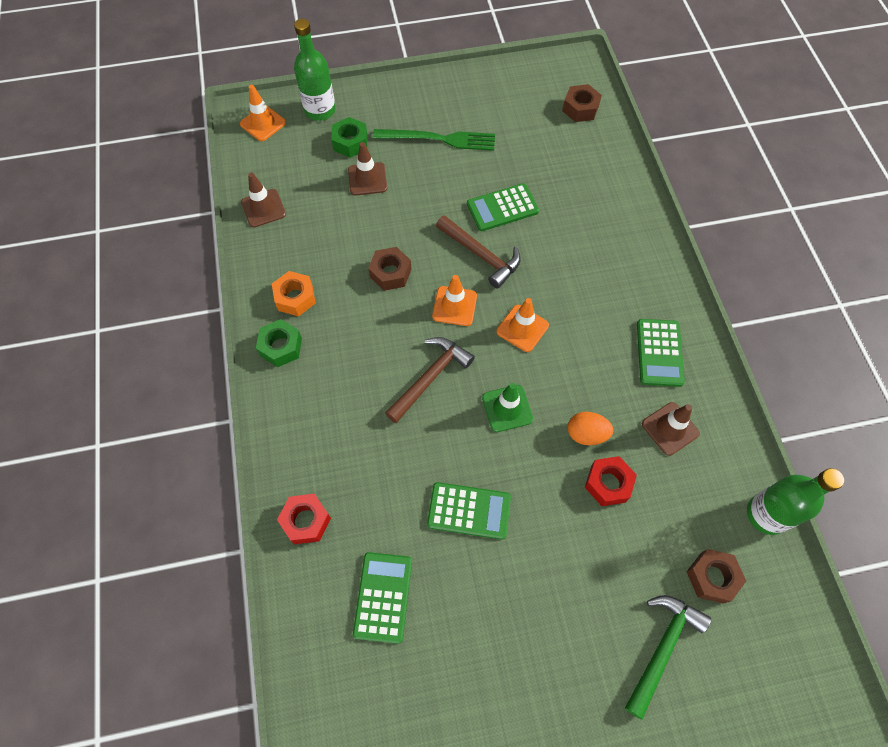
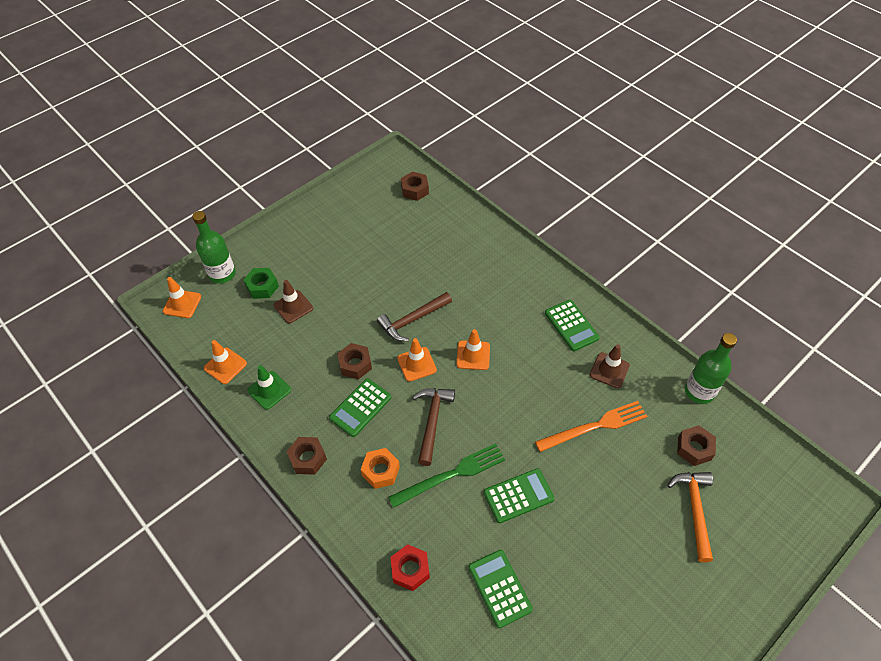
camera: 30 degrees left, 10 degrees down
(263, 208) = (225, 366): brown traffic cone -> orange traffic cone
(281, 347) = (308, 458): green nut -> brown nut
(295, 298) = (295, 418): orange nut -> orange nut (380, 471)
(439, 139) = (328, 254): green fork -> green fork (451, 474)
(481, 255) = (412, 320): brown hammer -> brown hammer turned 135 degrees clockwise
(502, 208) = (405, 281): green calculator -> green calculator (360, 407)
(507, 408) = (498, 414): green traffic cone -> green traffic cone (269, 390)
(586, 434) = (560, 402): orange egg -> none
(608, 483) = (595, 426): red nut -> orange fork
(662, 648) = (694, 510): green hammer -> orange hammer

